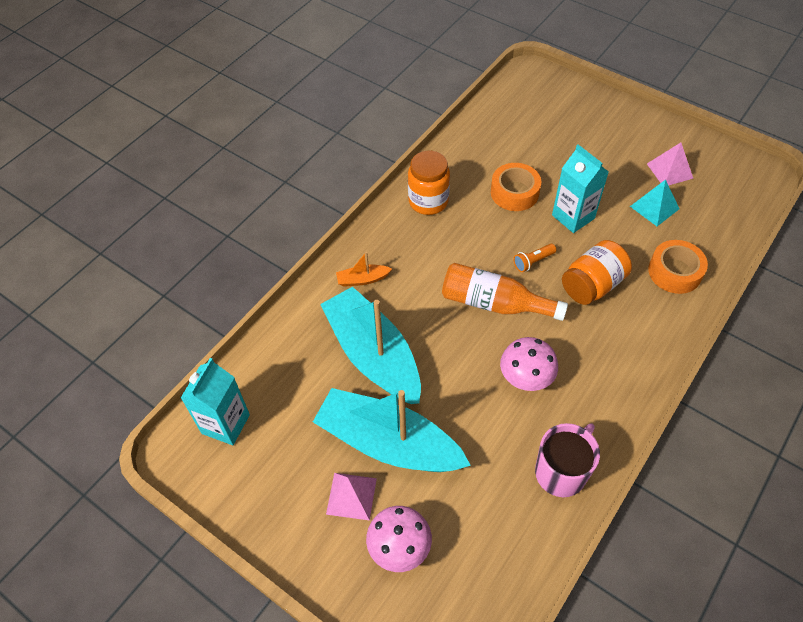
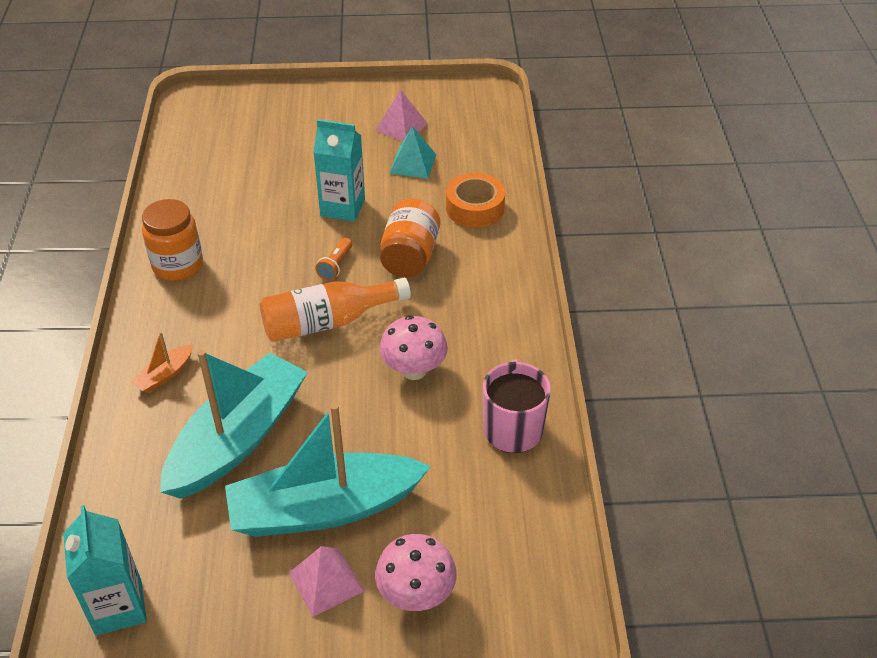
camera: 40 degrees left, 10 degrees down
(373, 355) = (238, 438): turquoise boat -> turquoise boat turned 105 degrees clockwise
(514, 192) = (265, 214): orange tape -> none

